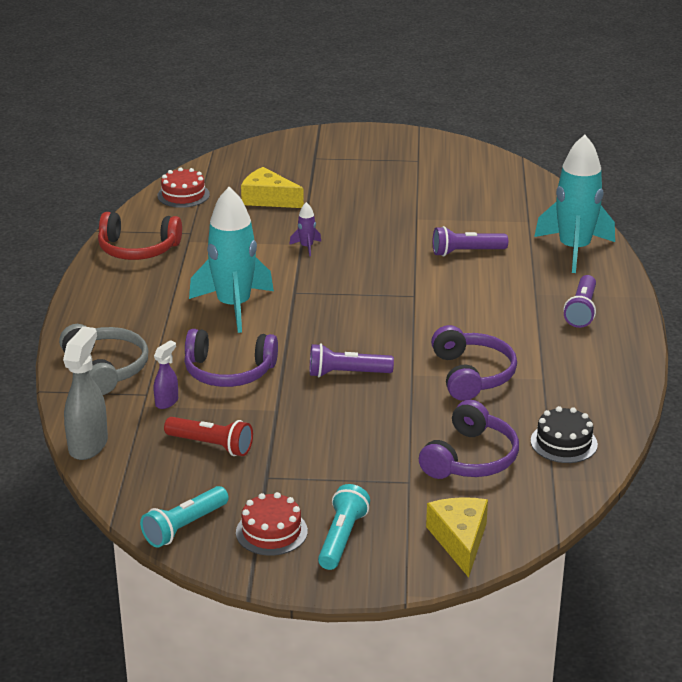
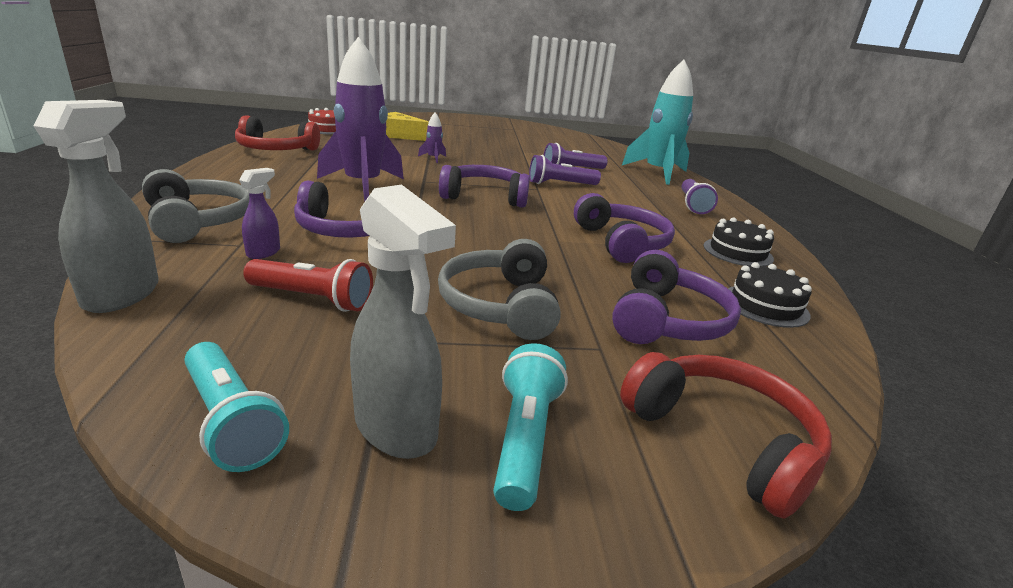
camera: 10 degrees left, 5 degrees down
(184, 527) = (231, 421): turquoise flashlight -> turquoise flashlight turned 75 degrees counterclockwise
(234, 306) = (362, 185): turquoise rocket -> purple rocket
(271, 532) = (396, 428): red cake -> grey spray bottle
(345, 447) = (500, 305): none -> grey headphones
(346, 373) = (486, 236): purple flashlight -> purple flashlight (560, 184)
(354, 315) = (485, 197): none -> purple headphones
(460, 540) = (723, 440): yellow cheese -> red headphones
(583, 381) = (737, 252): none -> black cake

